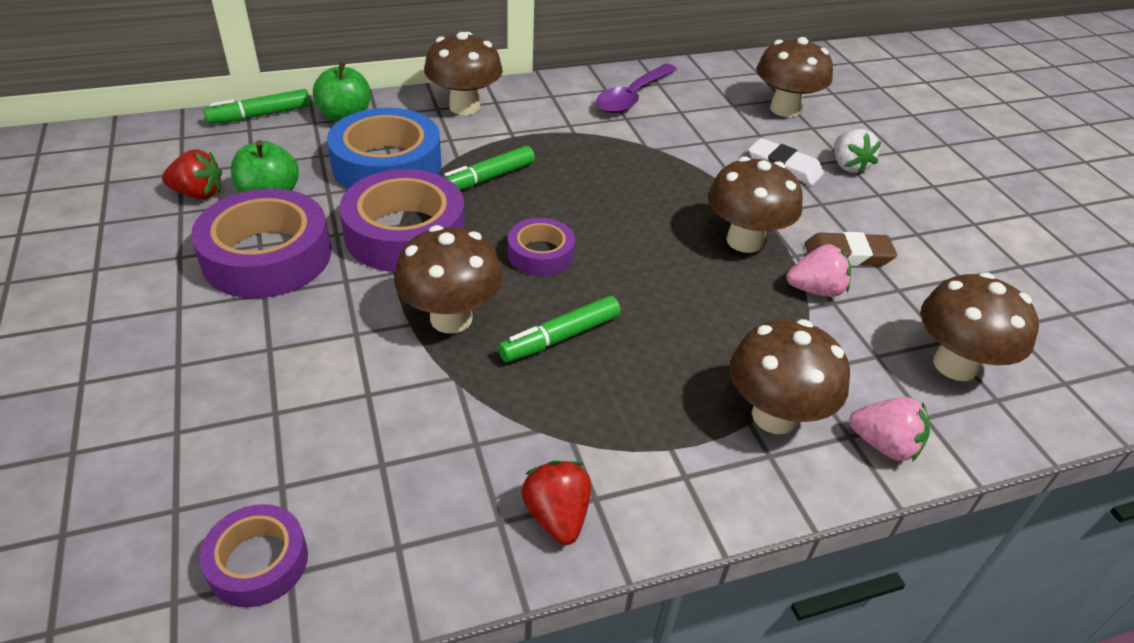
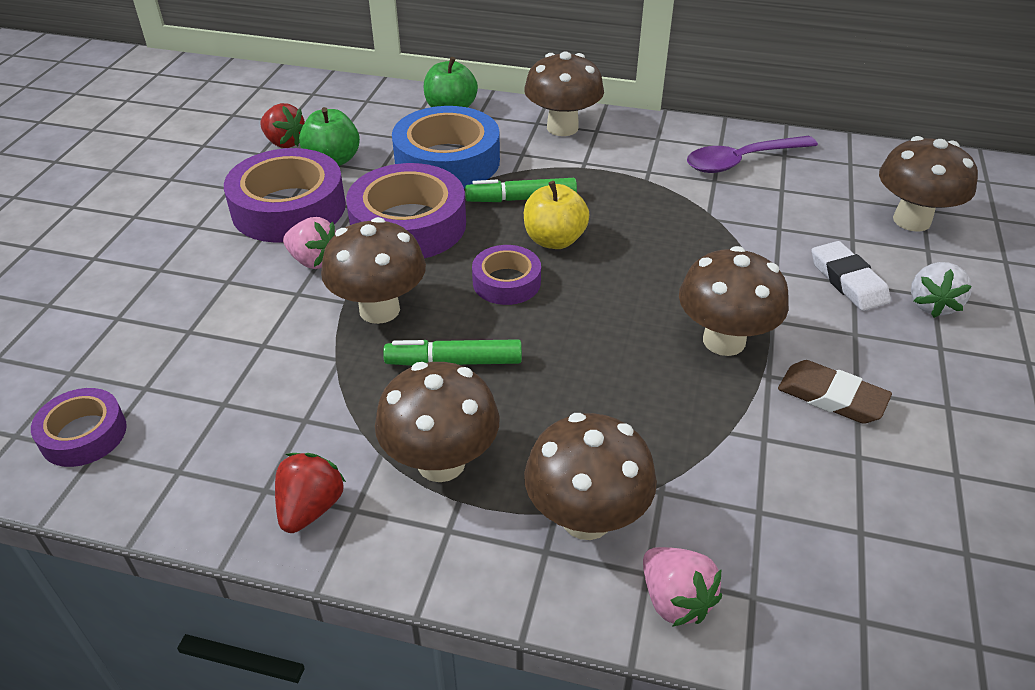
camera: 35 degrees right, 0 degrees up
(260, 115) = (385, 91): green marker -> none
(547, 205) = (554, 240): none -> yellow apple
(816, 290) = (755, 418): pink strawberry -> pink strawberry (314, 261)
(955, 365) = (846, 561): brown mushroom -> brown mushroom (441, 462)

